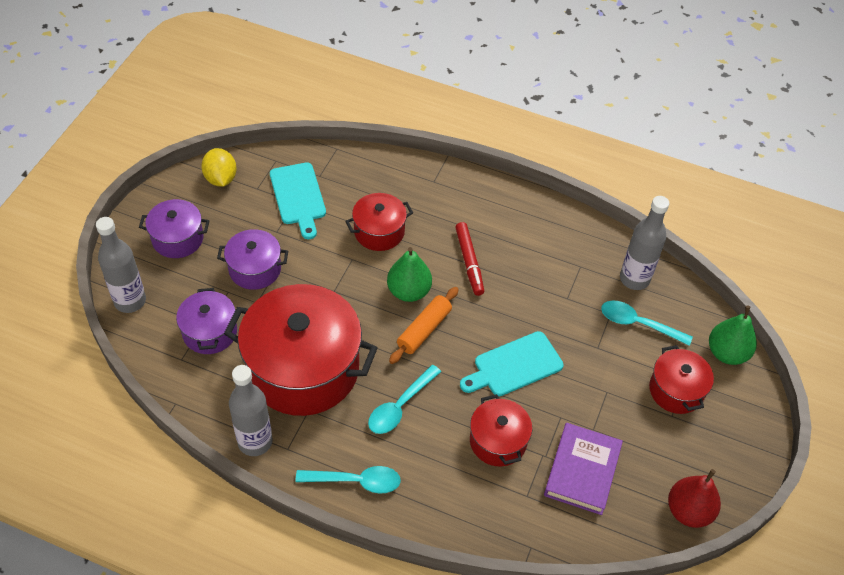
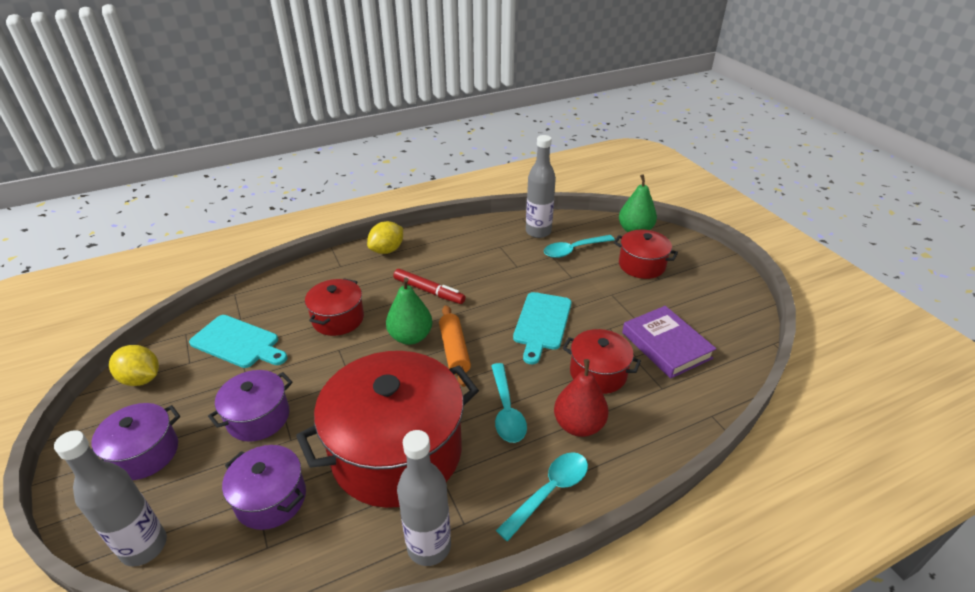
camera: 45 degrees left, 15 degrees down
(485, 194) = (387, 250): none -> yellow lemon
(688, 511) = (743, 315): red pear -> red pear (578, 425)

